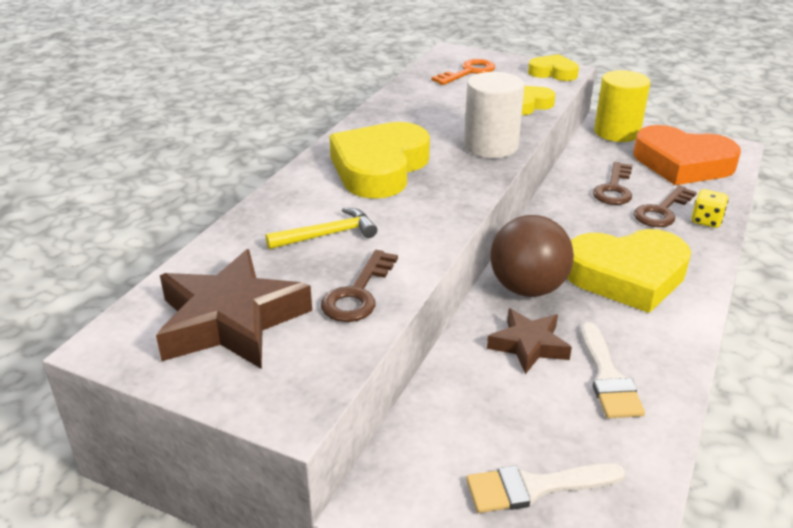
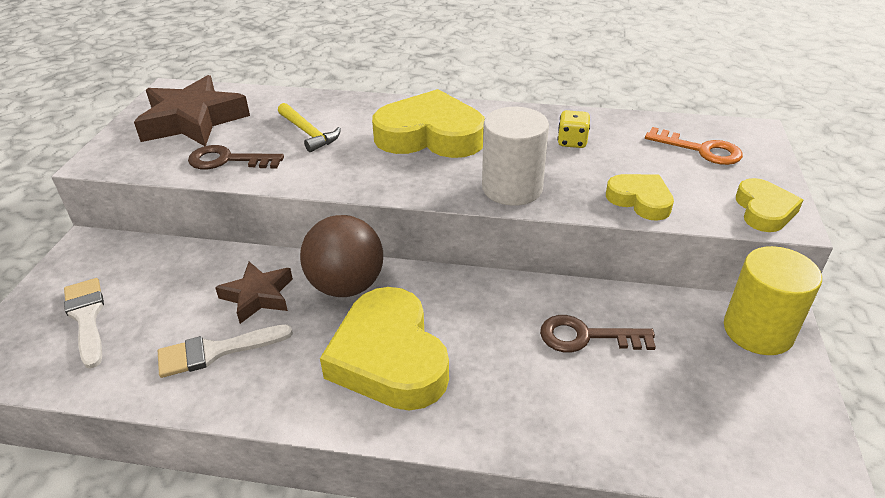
camera: 75 degrees right, 5 degrees up
(662, 211) = (551, 385): brown key -> none
(682, 163) = (709, 406): orange heart -> none
(706, 221) = (549, 433): yellow dice -> yellow dice (572, 142)

